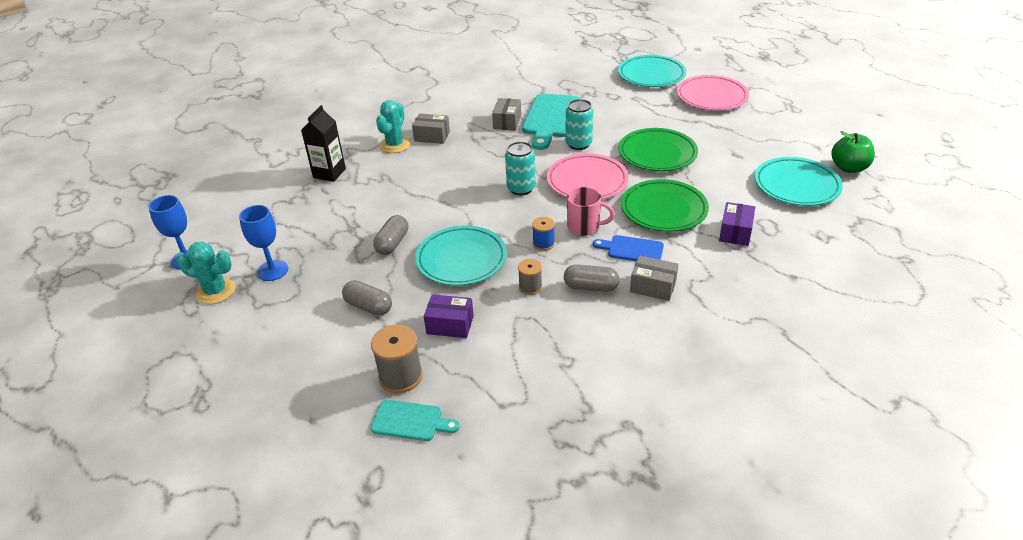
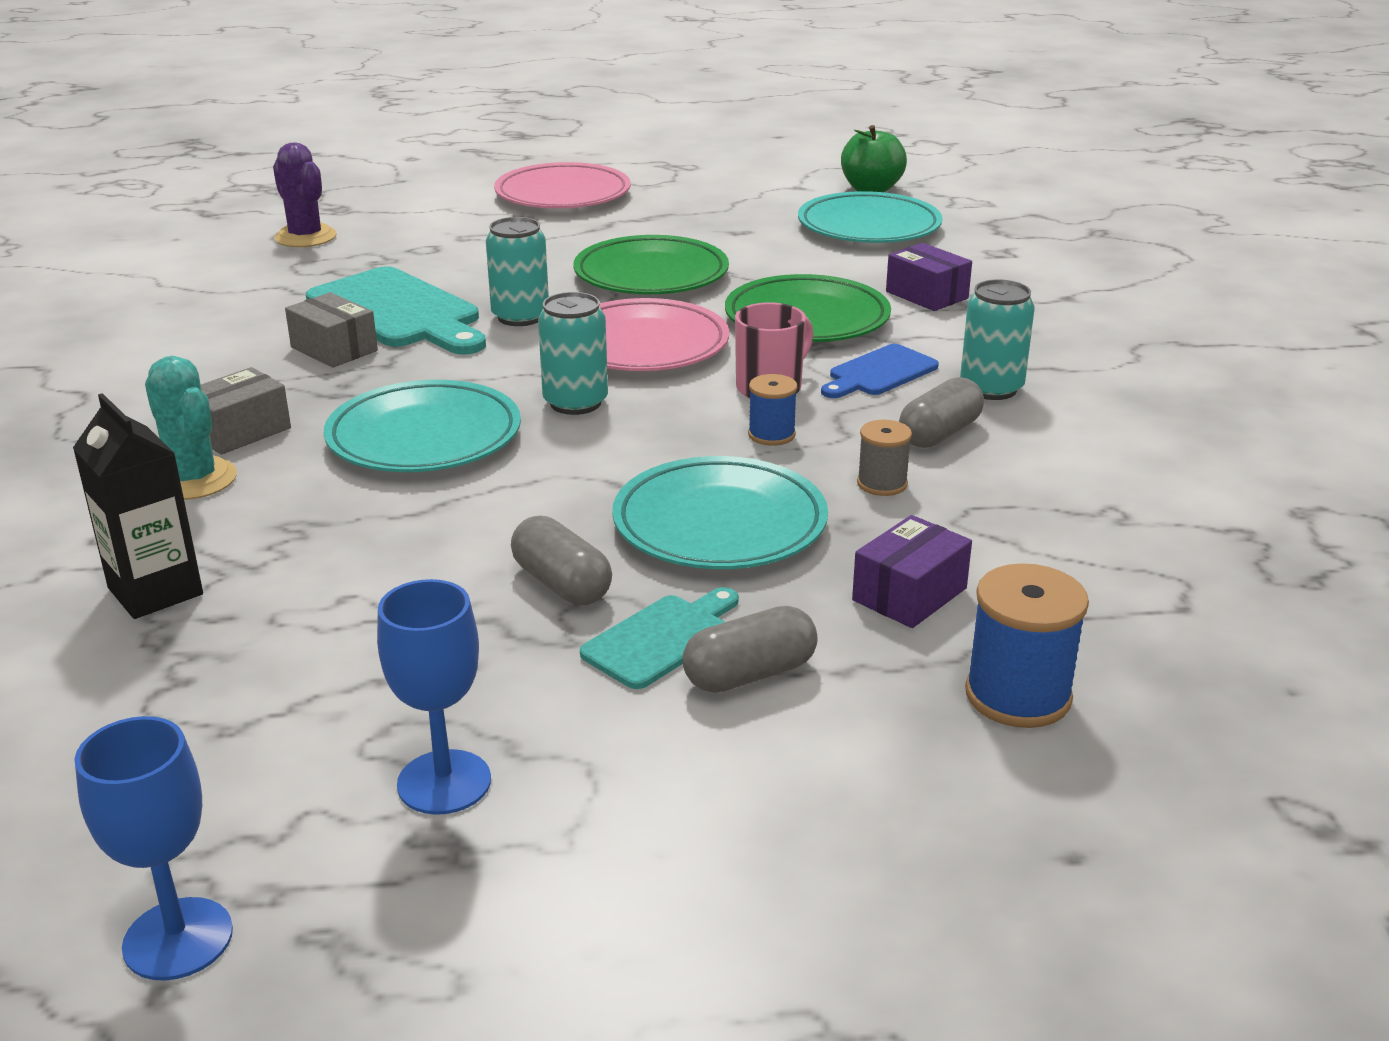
camera: 60 degrees left, 10 degrees down
(215, 291) = (410, 910): turquoise cactus -> none
(401, 376) = (1018, 695): grey spool -> blue spool
(410, 421) = (1162, 721): turquoise cutting board -> turquoise cutting board (661, 639)
(590, 69) = (305, 237): none -> purple cactus
(651, 75) = (420, 207): turquoise plate -> turquoise plate (424, 437)
(653, 286) = (991, 388): grey box -> turquoise can

